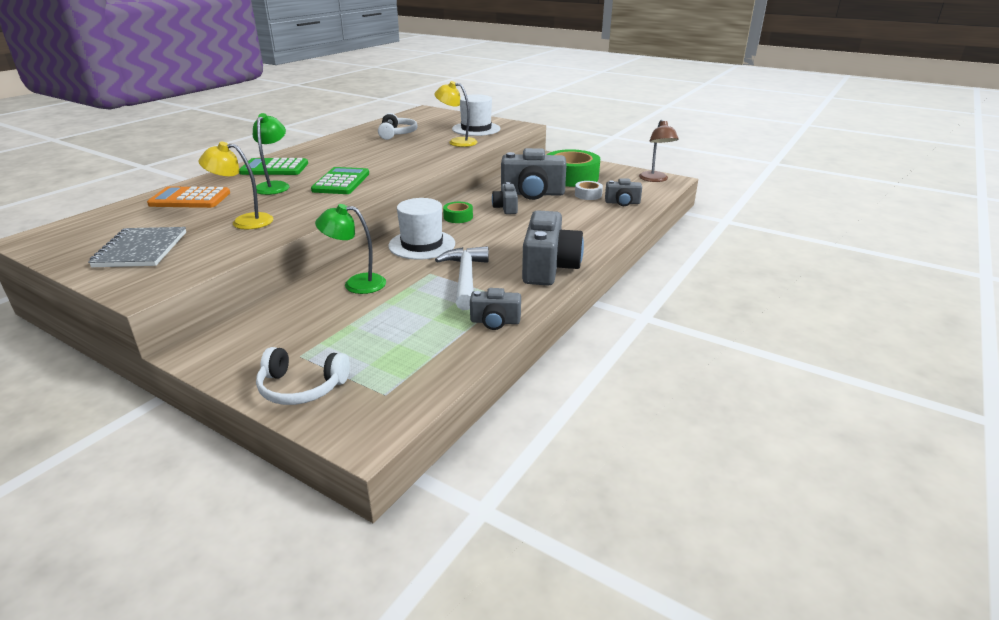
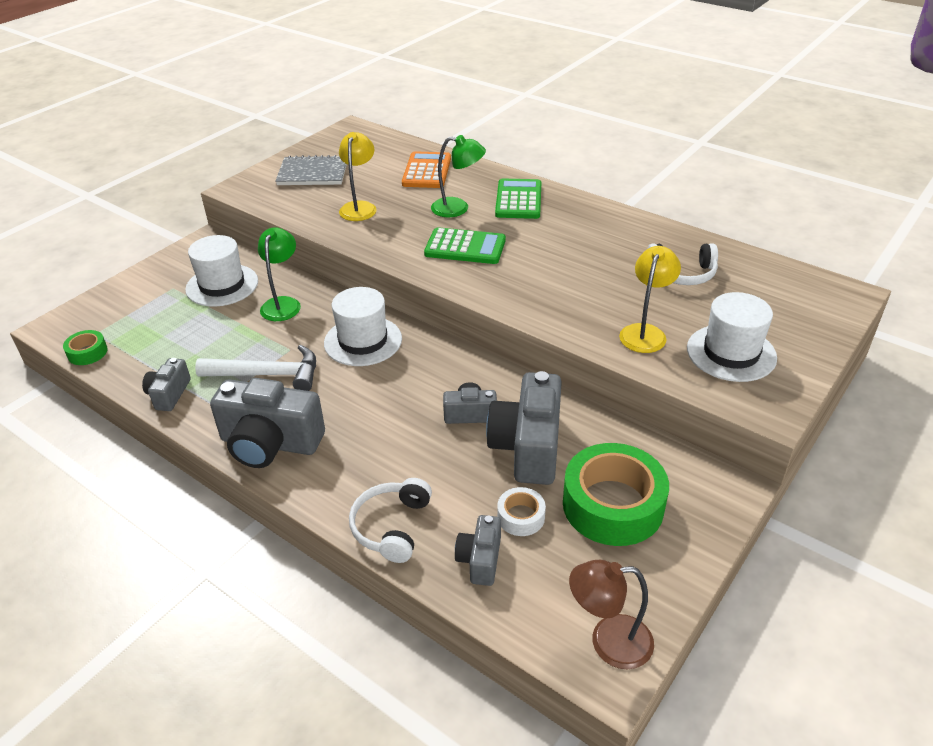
camera: 95 degrees right, 10 degrees up
(301, 387) = (128, 294): white headphones -> white headphones (391, 526)
(308, 322) = (222, 285): none -> white hat
(458, 217) = (442, 368): green tape -> green tape (87, 352)

